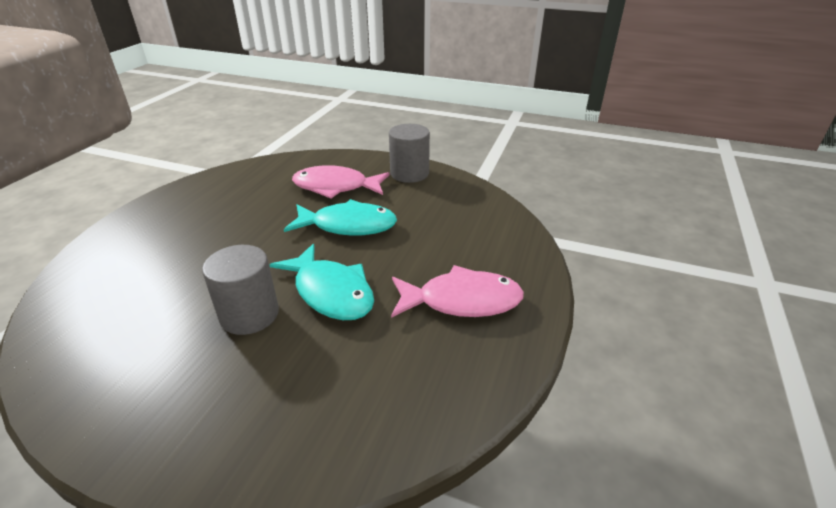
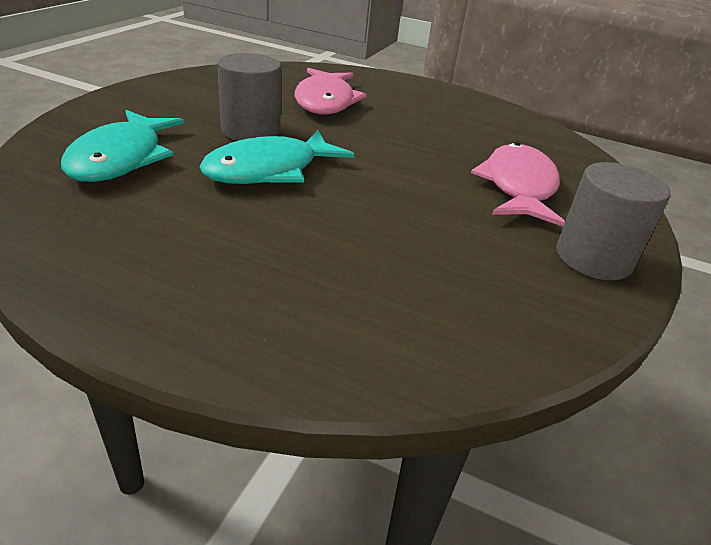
camera: 90 degrees right, 0 degrees up
(348, 226) = (412, 189): turquoise fish -> turquoise fish (121, 158)
(462, 301) = (210, 259): pink fish -> pink fish (325, 101)

